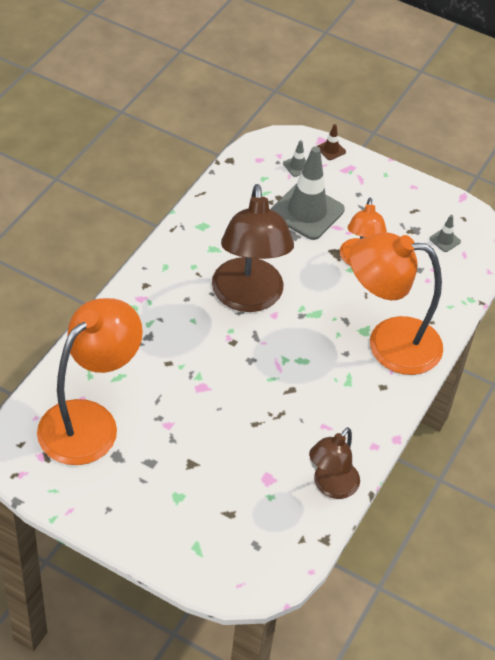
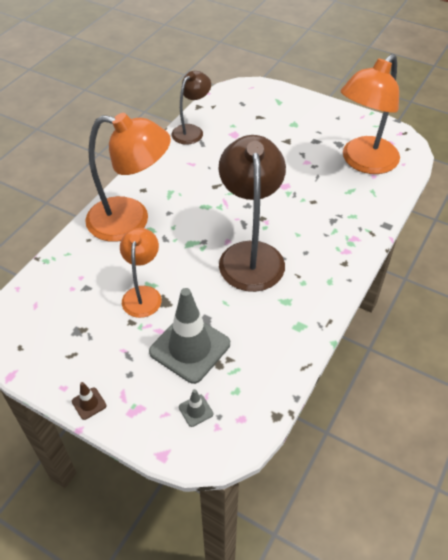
camera: 175 degrees left, 0 degrees up
(331, 150) = (152, 439): brown traffic cone -> brown traffic cone (89, 403)
(445, 240) = (50, 320): grey traffic cone -> none

